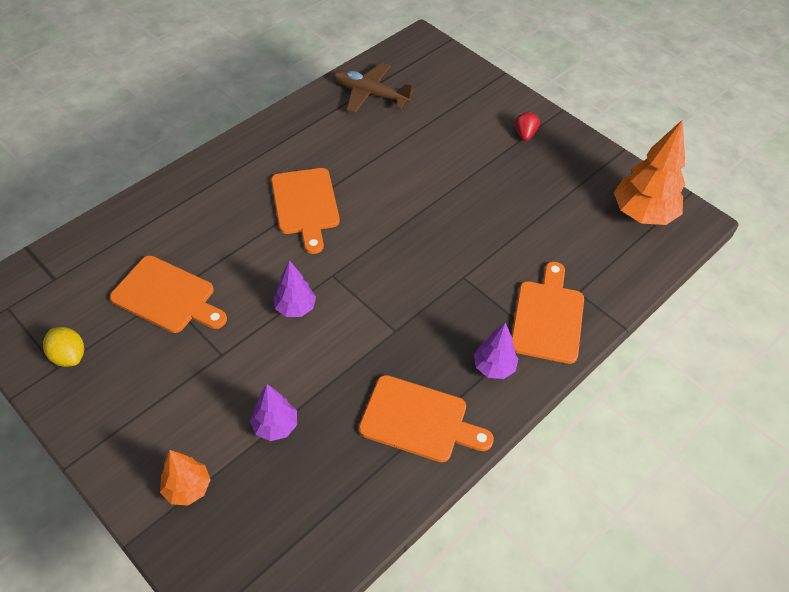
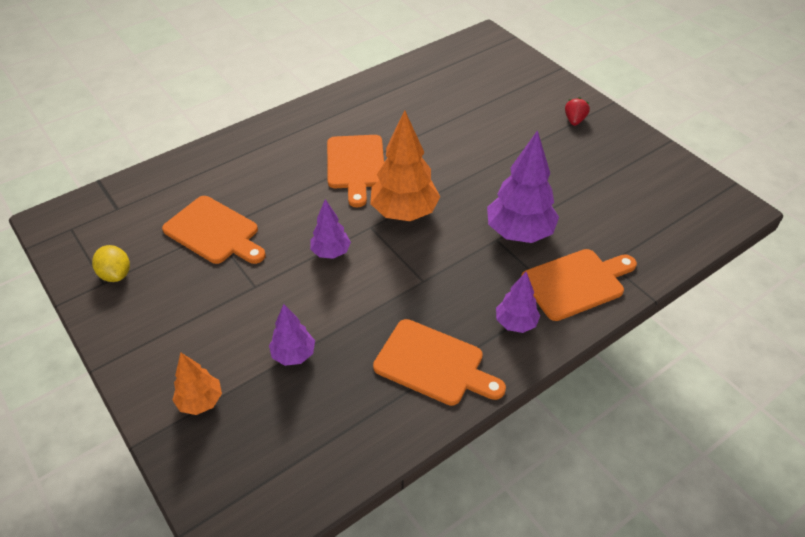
camera: 10 degrees right, 5 degrees down
(370, 94) = (431, 77): brown plane -> none
(485, 267) = (519, 233): none -> purple tree
(548, 317) = (576, 283): orange cutting board -> orange cutting board turned 45 degrees clockwise
(642, 214) = (684, 199): orange tree -> orange tree (404, 213)

